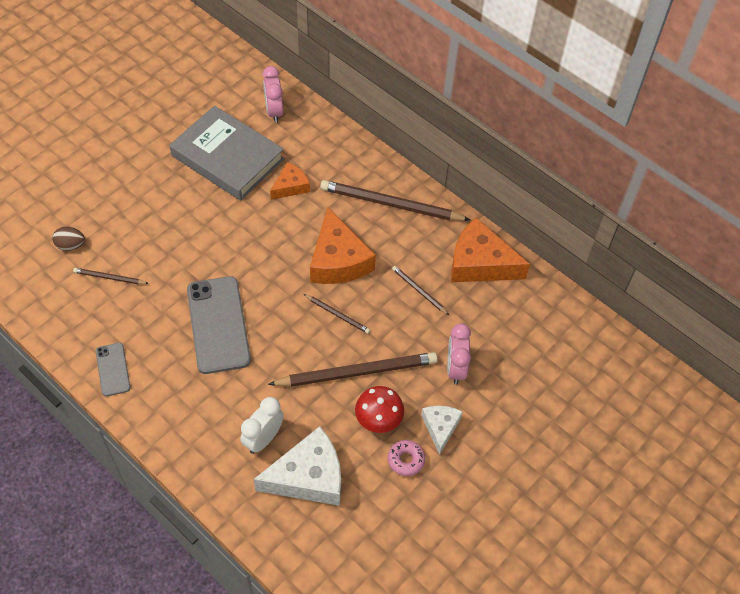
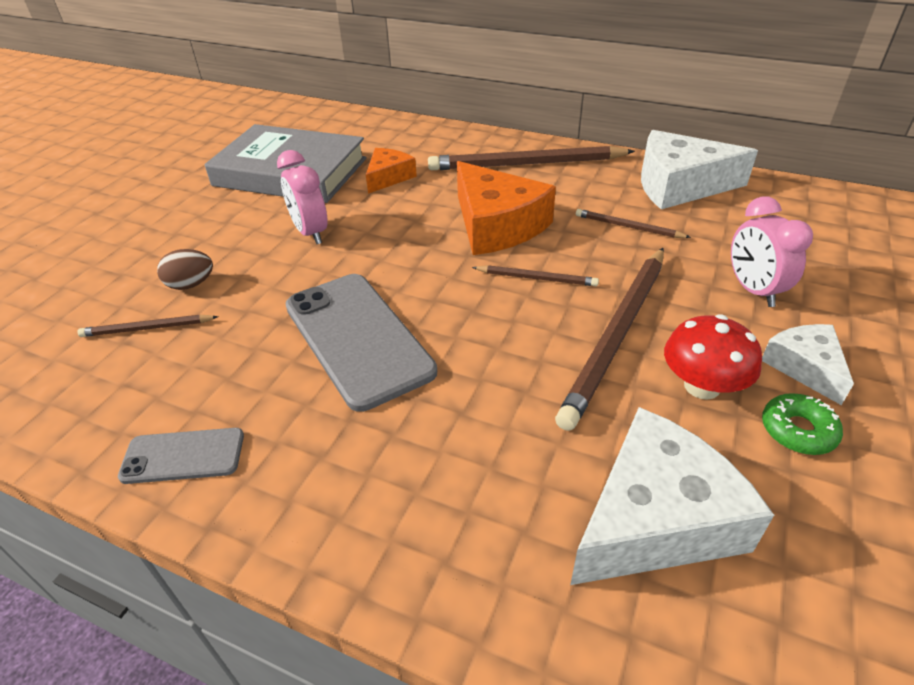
camera: 15 degrees left, 15 degrees down
(71, 245) = (70, 306): brown egg -> brown egg (191, 284)
(113, 369) = (183, 456): grey phone -> grey phone turned 60 degrees counterclockwise
(263, 439) = (528, 480): white clock -> none
(274, 111) = (332, 128): pink clock -> pink clock (311, 233)
(357, 372) = (617, 335): brown pencil -> brown pencil turned 150 degrees clockwise
(406, 460) = (797, 431): pink donut -> green donut
(480, 263) = (679, 185): orange cheese -> white cheese

